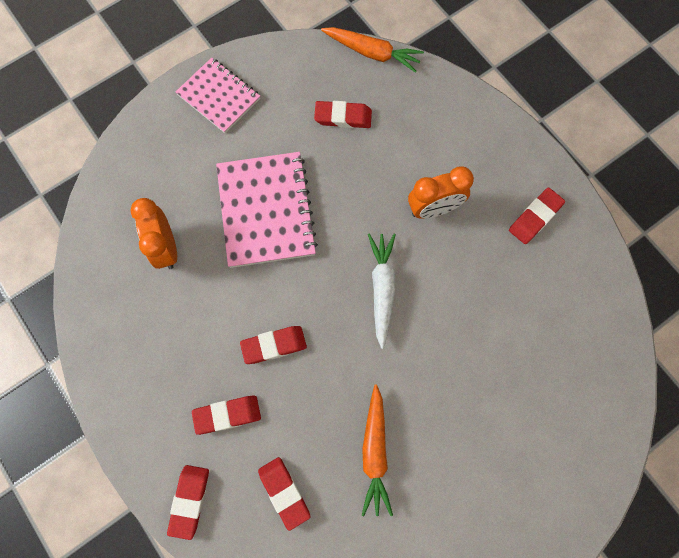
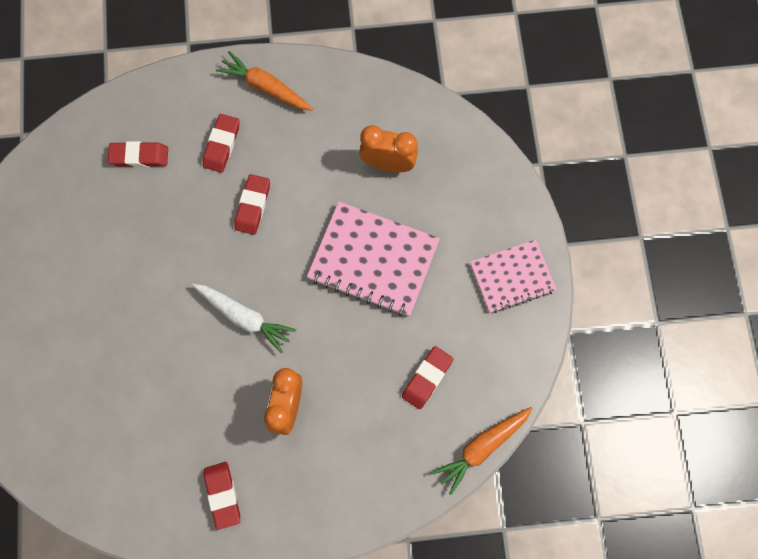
camera: 120 degrees right, 0 degrees up
(189, 501) = (178, 90): red eraser -> none
(375, 452) = (123, 236): orange carrot -> orange carrot (266, 87)

